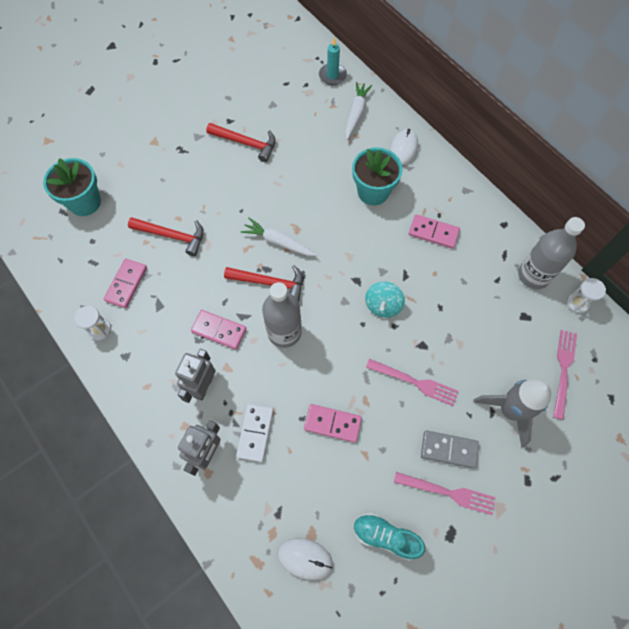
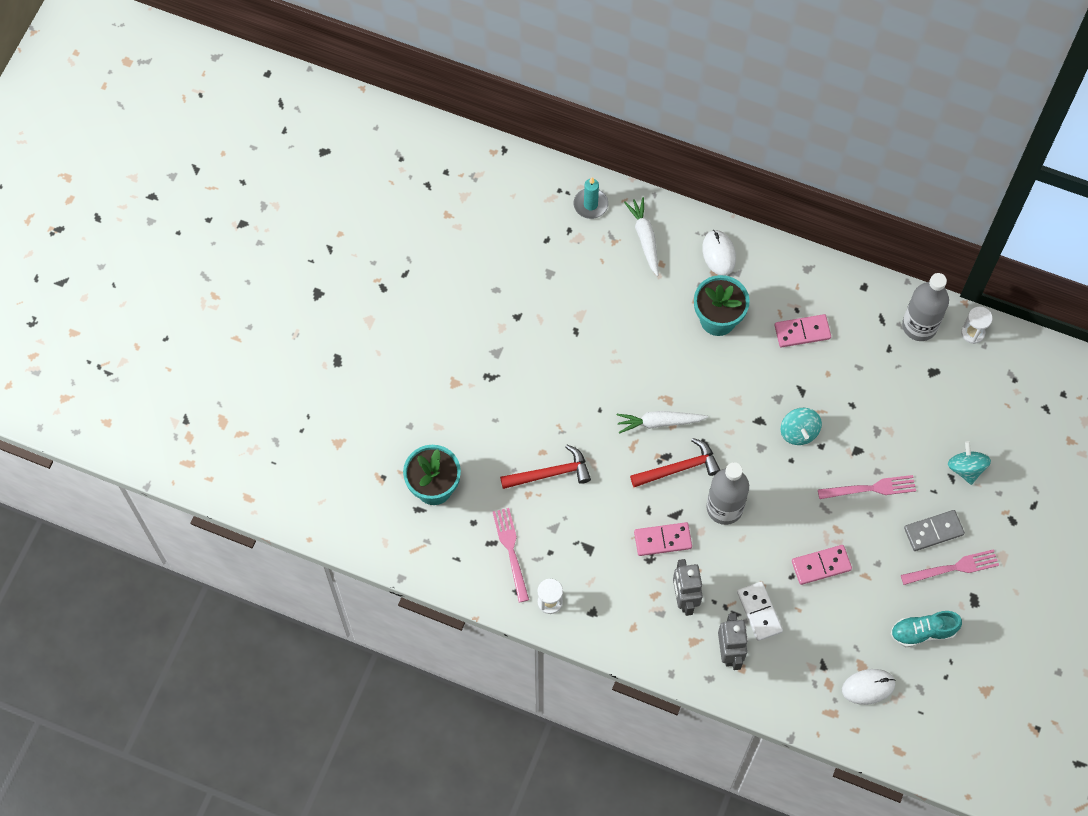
camera: 30 degrees left, 0 degrees up
(126, 284) = (541, 546): pink domino -> none
(246, 143) = (553, 333): red hammer -> none
(509, 411) = (966, 468): grey rocket -> turquoise spinning top
(563, 369) = (992, 404): pink fork -> pink fork (511, 550)

